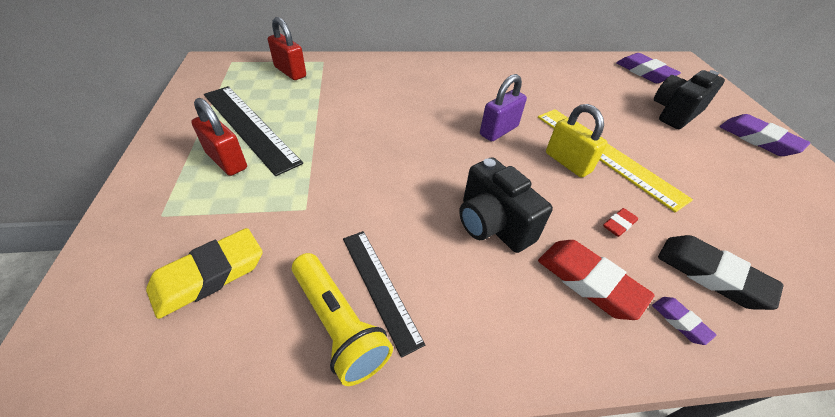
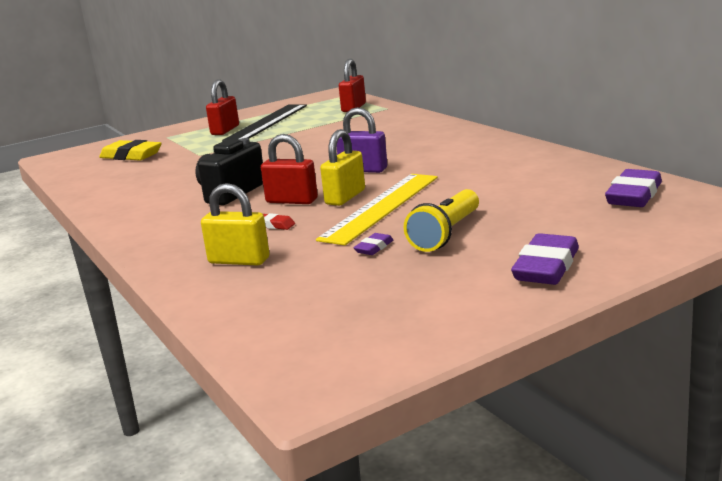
camera: 70 degrees right, 25 degrees down
(338, 324) = (116, 183): yellow flashlight -> yellow flashlight (446, 234)
(380, 287) = (148, 183): black ruler -> none
(554, 193) = (291, 201): none -> red padlock
(589, 282) = (195, 226): red eraser -> none
(675, 113) = (536, 222): black camera -> none
(680, 321) = (176, 255): purple eraser -> purple eraser (374, 248)
(711, 275) = (239, 260): black eraser -> yellow padlock

